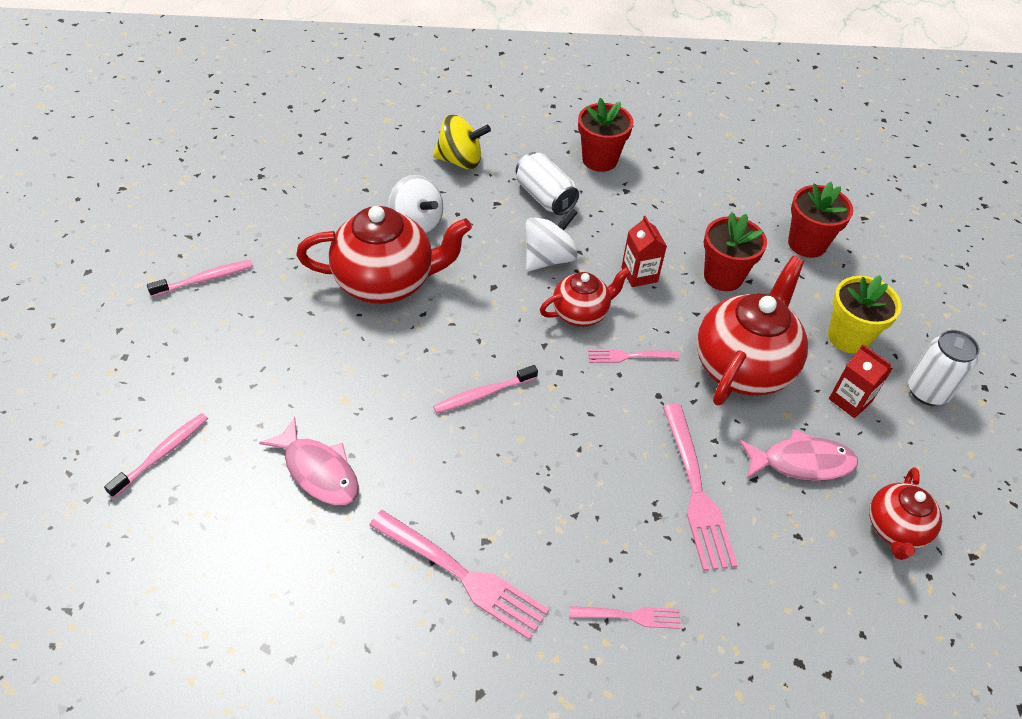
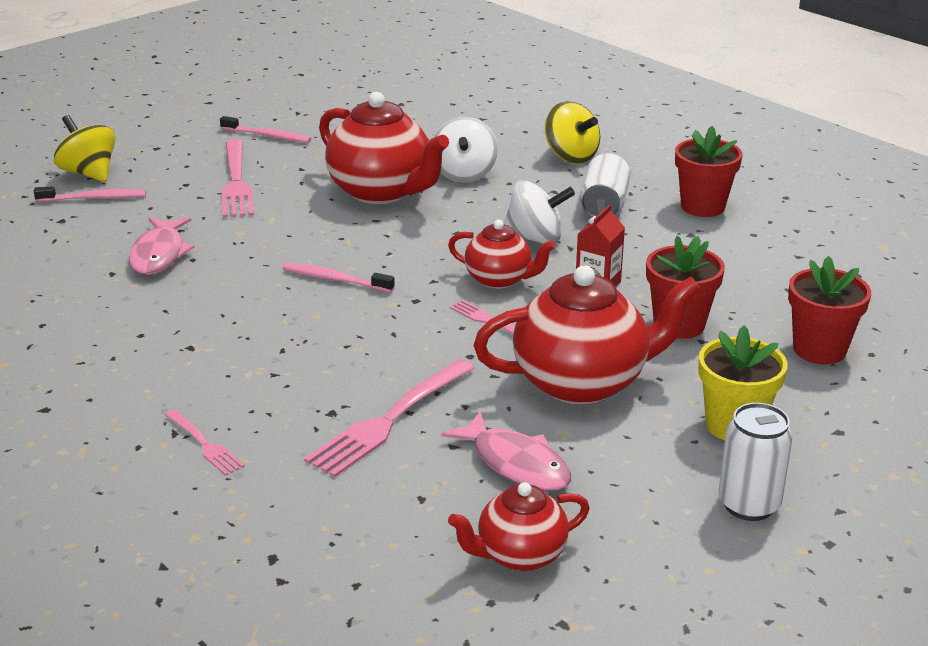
camera: 50 degrees right, 20 degrees down
(109, 429) = (89, 173): none -> yellow spinning top
(462, 575) = (144, 352): pink fork -> pink fork (236, 182)
(850, 400) = (647, 460): red carton -> none

